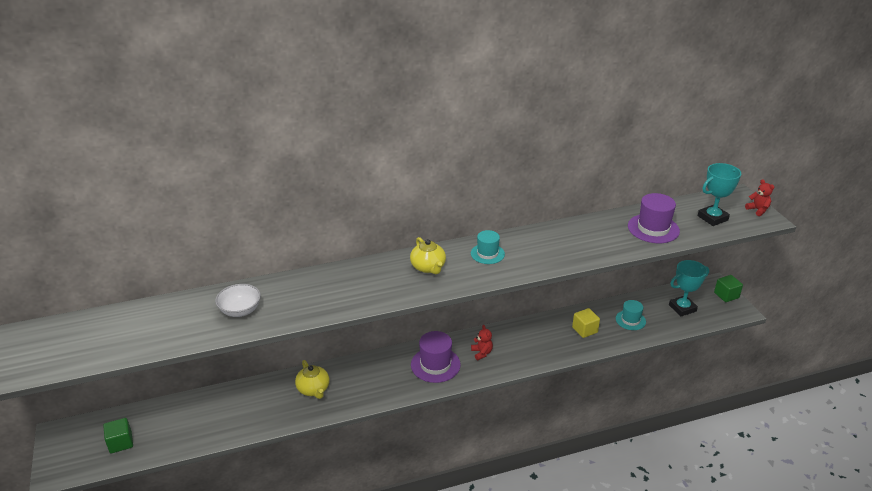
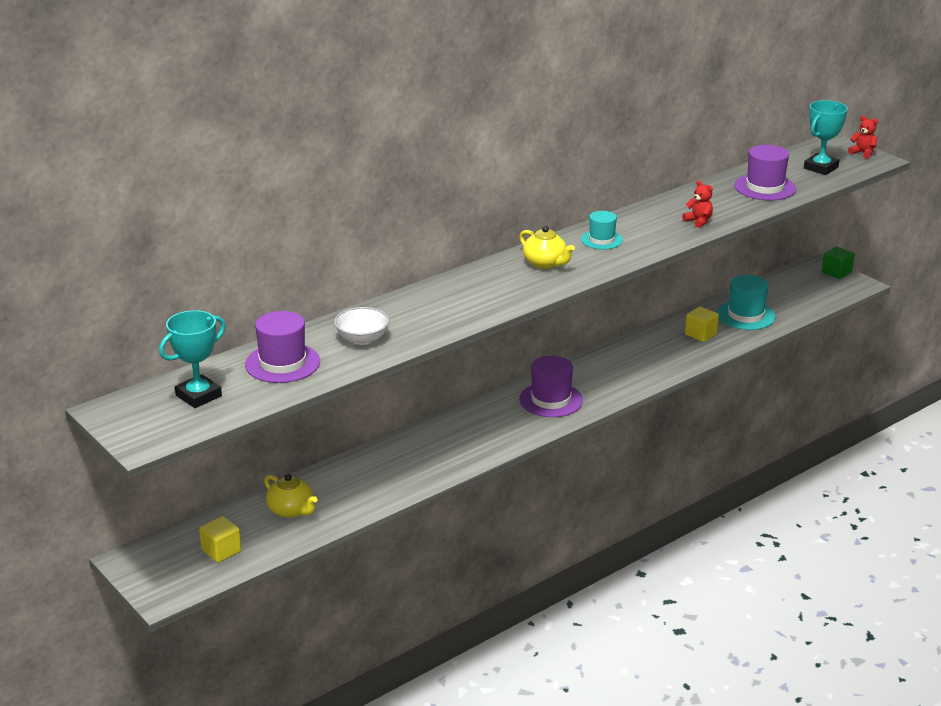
camera: 20 degrees left, 5 degrees down
(121, 443) = (221, 551): green cube -> yellow cube
(167, 320) = (282, 363): none -> purple hat
(313, 389) = (422, 452): yellow teapot -> yellow teapot (291, 510)
(482, 353) = (597, 378): red teddy bear -> red teddy bear (698, 221)
(630, 320) = (746, 315): turquoise hat -> turquoise hat, size x1.56
(682, 308) = (796, 293): turquoise trophy -> turquoise trophy (198, 396)

